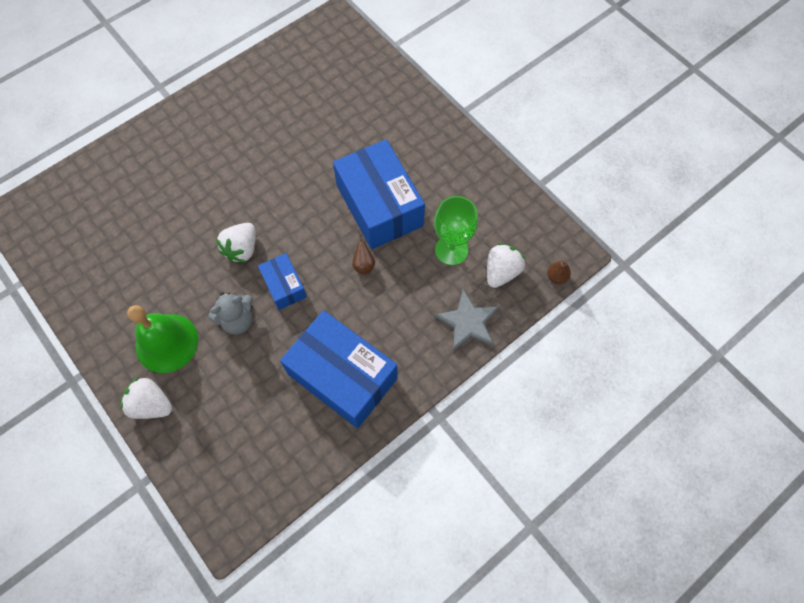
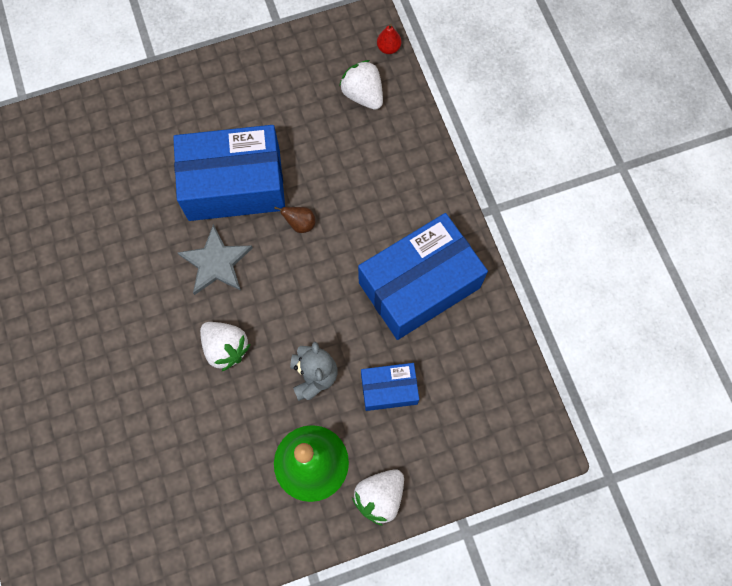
camera: 70 degrees left, 5 degrees up
(284, 286) = (292, 314): blue box -> blue box (389, 389)
(451, 250) = (319, 132): green goblet -> none
(468, 322) = (406, 146): grey star -> grey star (216, 262)
(556, 277) = (388, 48): brown pear -> red pear

